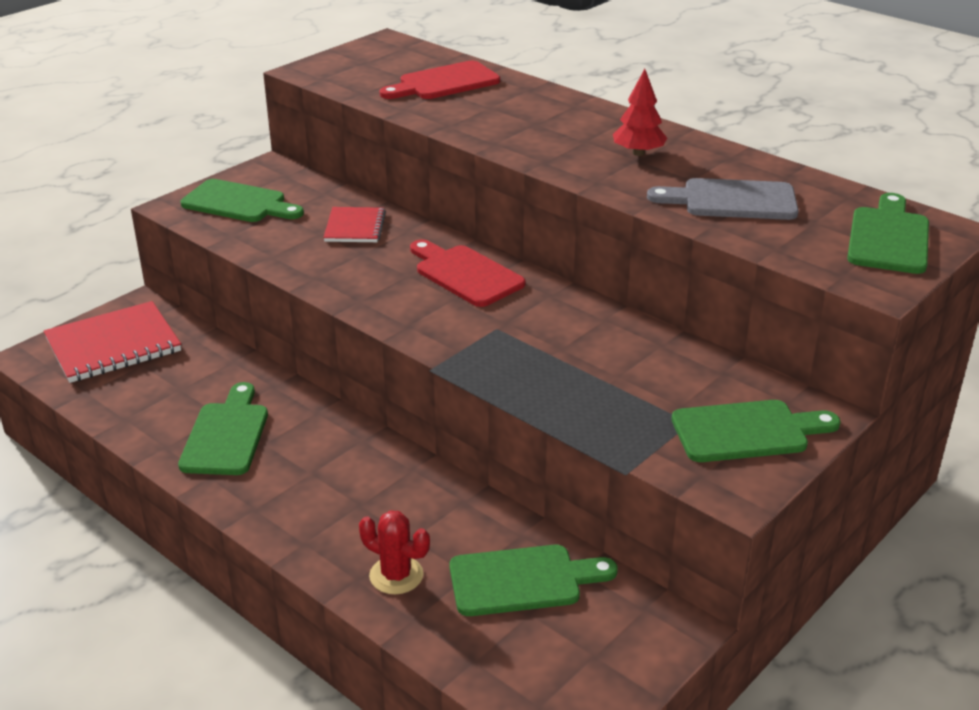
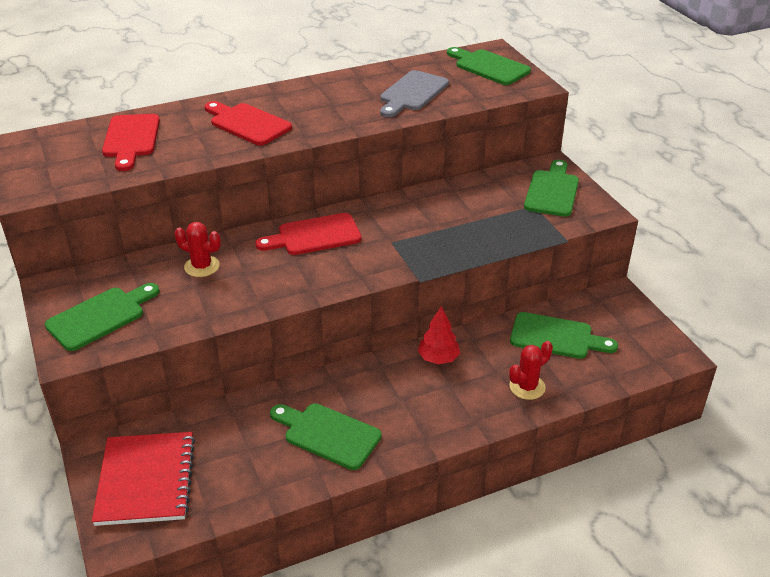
camera: 65 degrees left, 5 degrees up
(355, 227) = (202, 266): red notebook -> red cactus
(522, 580) = (556, 337): green cutting board -> green cutting board turned 90 degrees clockwise
(537, 126) = (247, 123): none -> red cutting board
(638, 153) = (323, 102): red tree -> red tree (438, 358)

